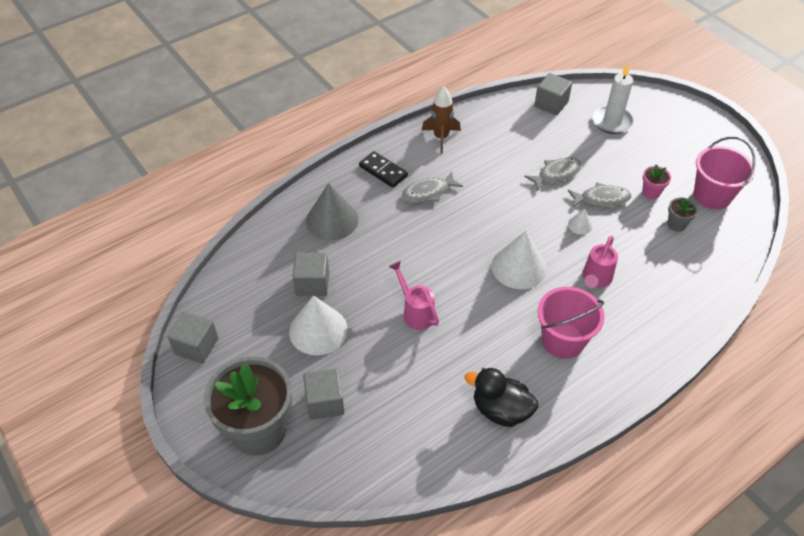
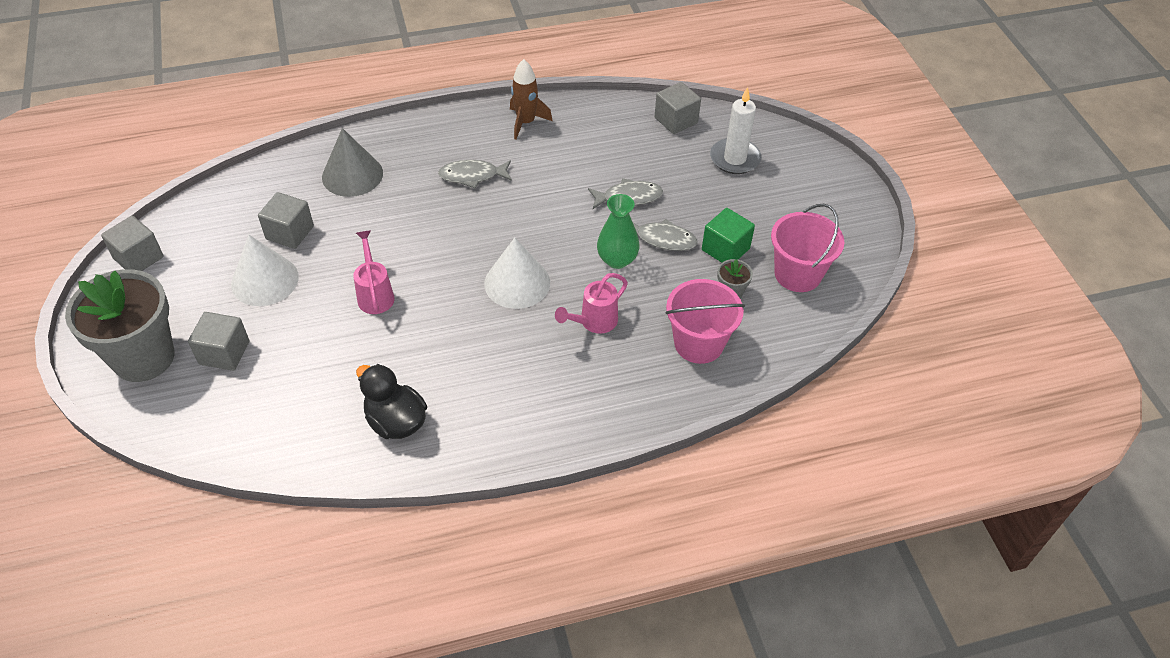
camera: 20 degrees right, 0 degrees up
(383, 171) = (439, 140): black domino -> none
(563, 340) = (512, 374): pink bucket -> pink bucket (698, 343)
(580, 225) = (617, 260): white cone -> green vase
(651, 192) = (725, 249): pink flower pot -> green cube

